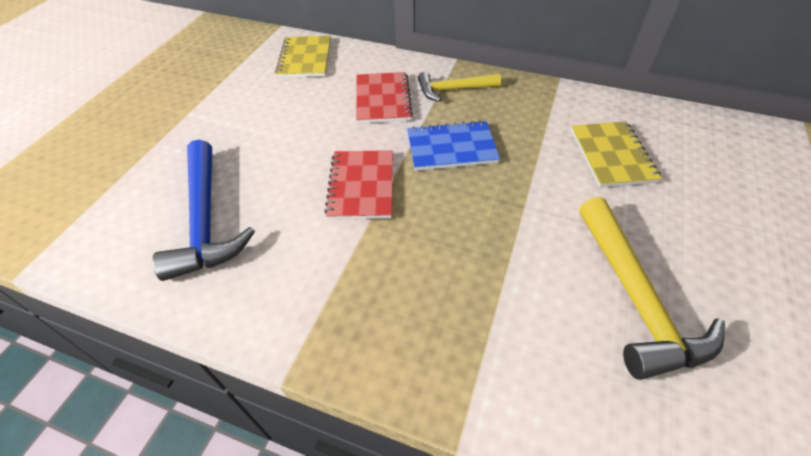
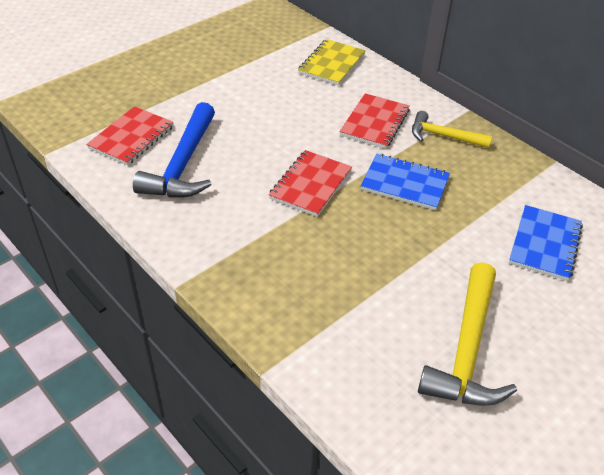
camera: 25 degrees right, 5 degrees down
(124, 212) = (132, 137): none -> red notebook
(612, 156) = (545, 244): yellow notebook -> blue notebook

